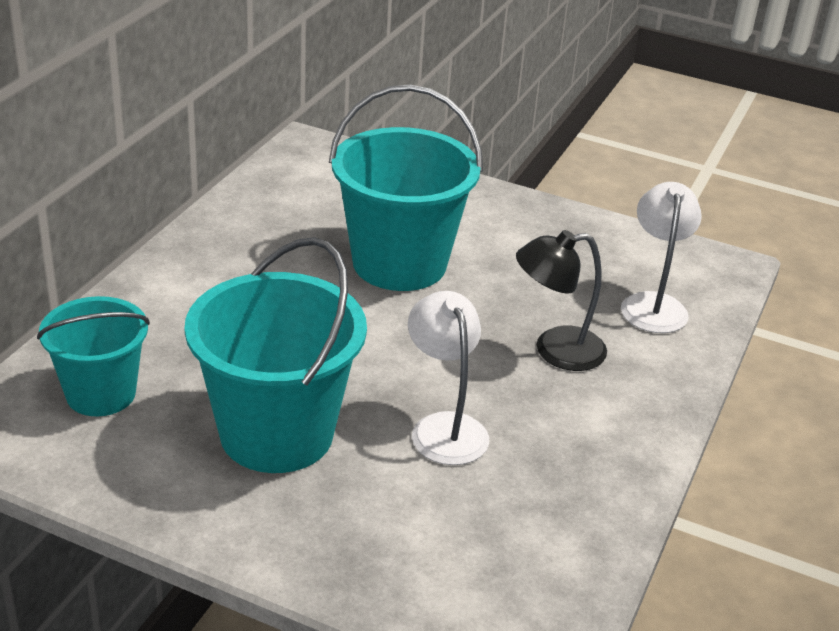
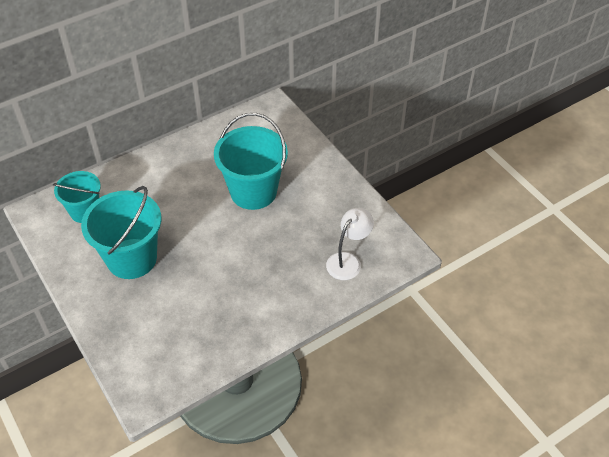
camera: 35 degrees right, 15 degrees up
(444, 427) = (197, 284): white lamp -> none
(555, 350) = (278, 267): black lamp -> none

